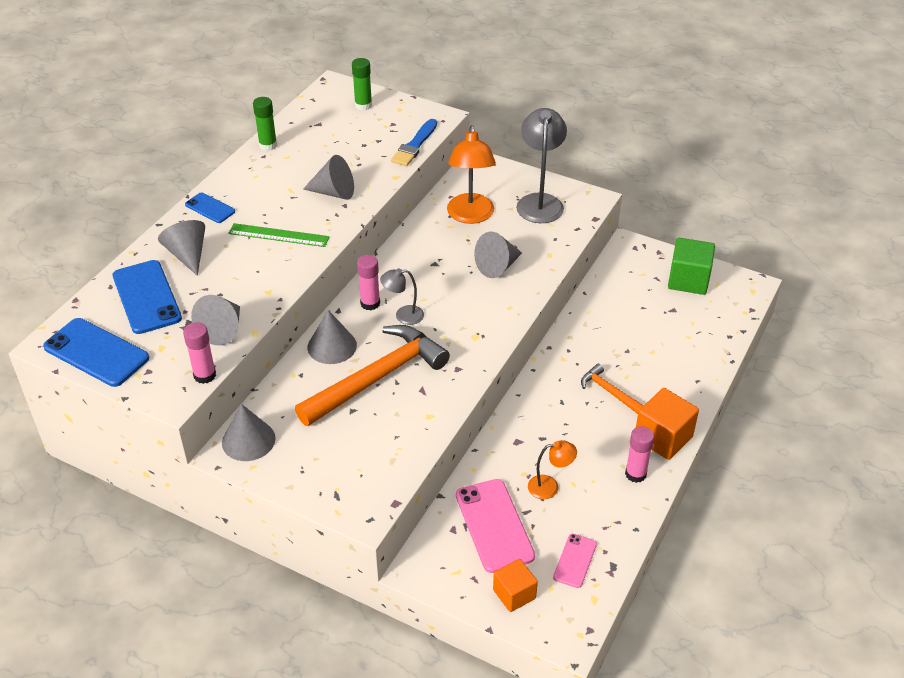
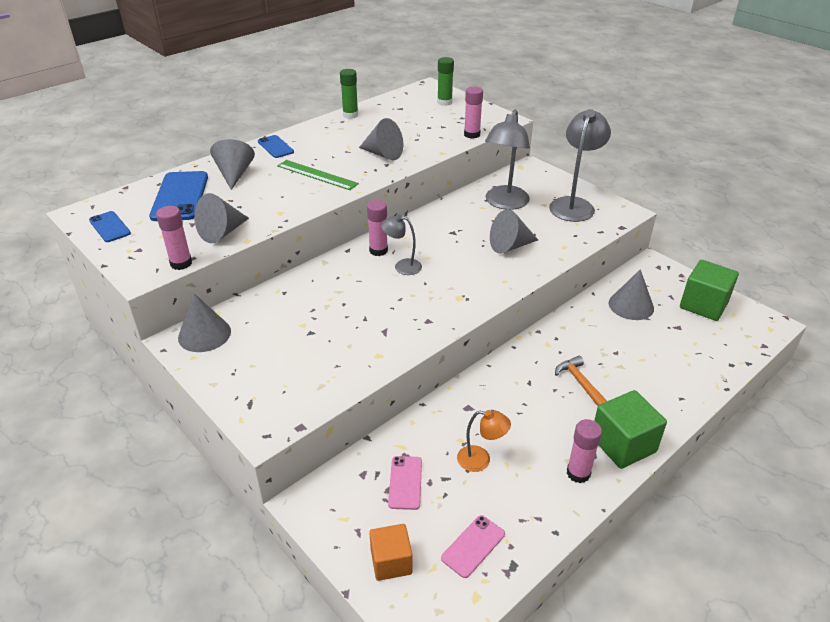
camera: 20 degrees right, 5 degrees down
(96, 353) = (109, 227): blue phone -> blue phone, size x0.55
(332, 346) = (325, 276): grey cone -> grey cone (631, 305)
(377, 378) = (349, 311): orange hammer -> none
(414, 145) = (472, 134): blue brush -> pink glue stick
(470, 216) = (504, 203): orange lamp -> grey lamp
(494, 525) = (405, 482): pink phone -> pink phone, size x0.55
(663, 437) = (623, 444): orange cube -> green cube

